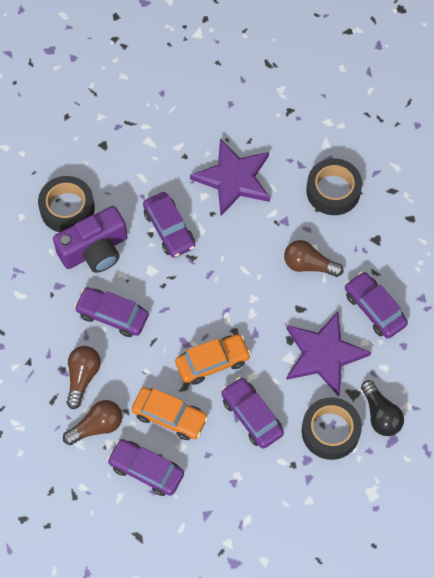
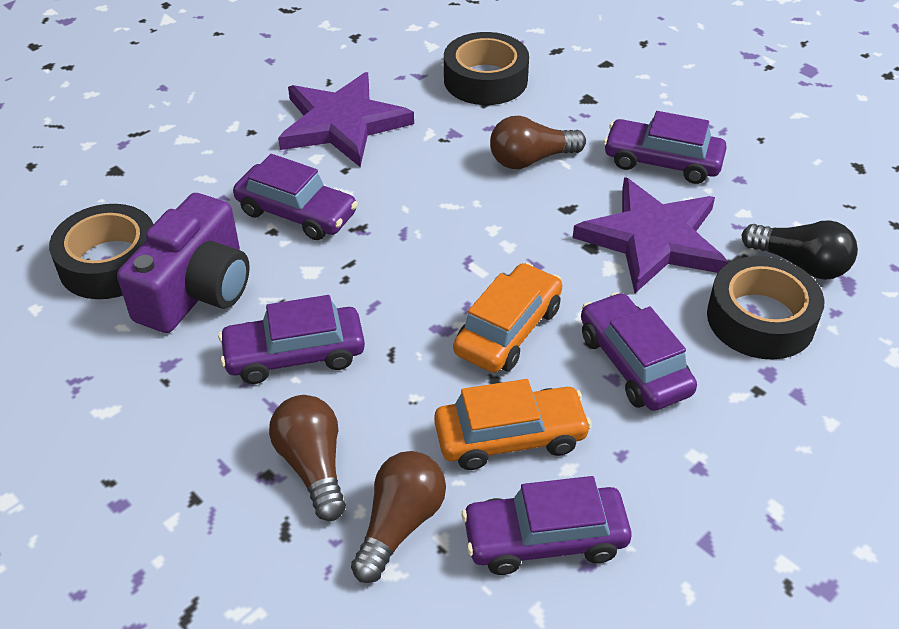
camera: 35 degrees left, 20 degrees down
(252, 416) = (634, 363): purple car -> purple car turned 45 degrees clockwise

